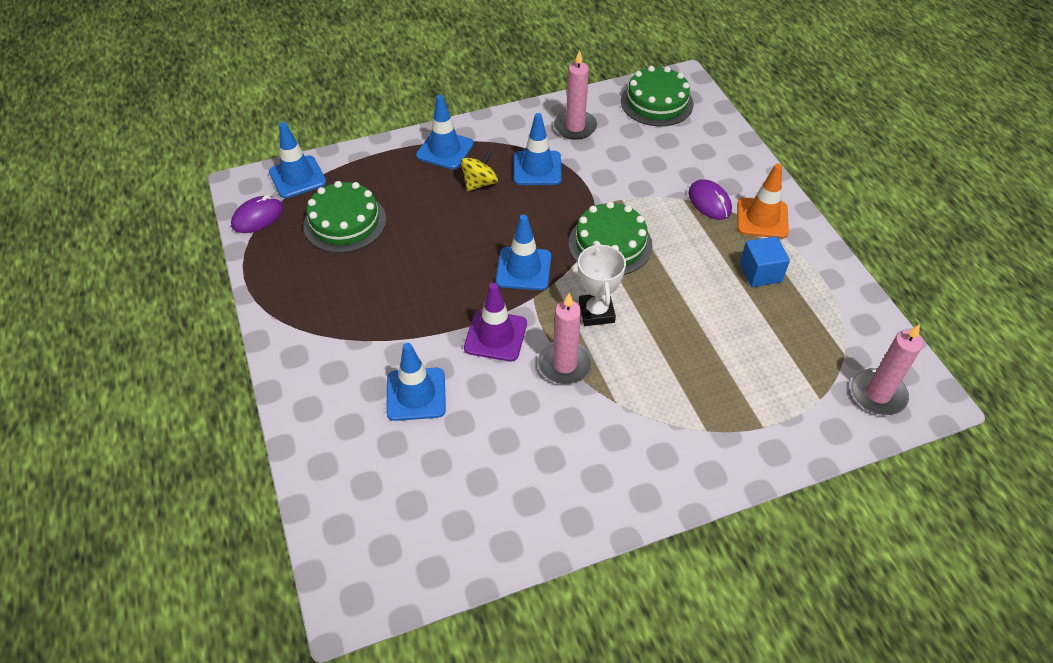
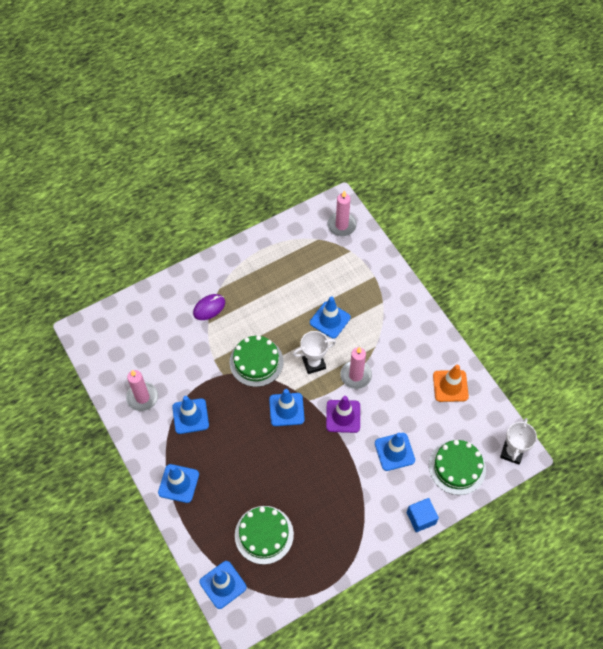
camera: 100 degrees left, 10 degrees up
(258, 217) = (269, 599): purple mouse -> none
(357, 584) = (512, 452): none -> white trophy
(480, 183) = (211, 451): yellow spinning top -> none
(656, 102) = (109, 346): green cake -> green cake (457, 467)
(675, 345) = (330, 320): none -> blue traffic cone
(760, 272) = (266, 279): blue cube -> blue cube (421, 518)
(762, 218) = (219, 278): orange traffic cone -> orange traffic cone (450, 386)

